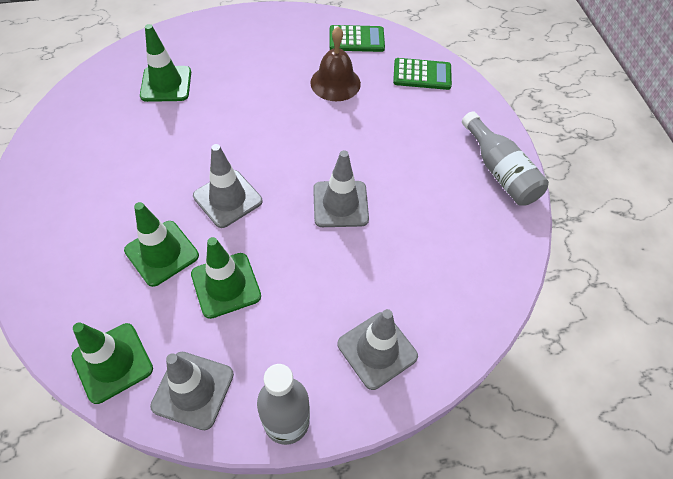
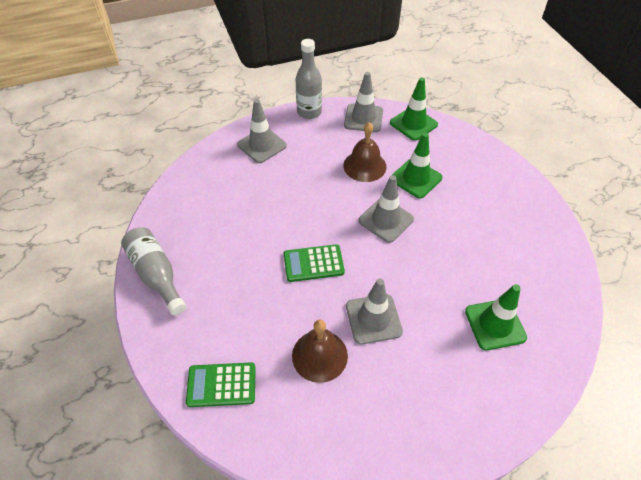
camera: 175 degrees right, 5 degrees down
(226, 285) = (364, 166): green traffic cone -> brown bell
(340, 204) = (296, 227): grey traffic cone -> grey traffic cone (373, 319)
(356, 39) = (304, 434): green calculator -> green calculator (313, 263)

